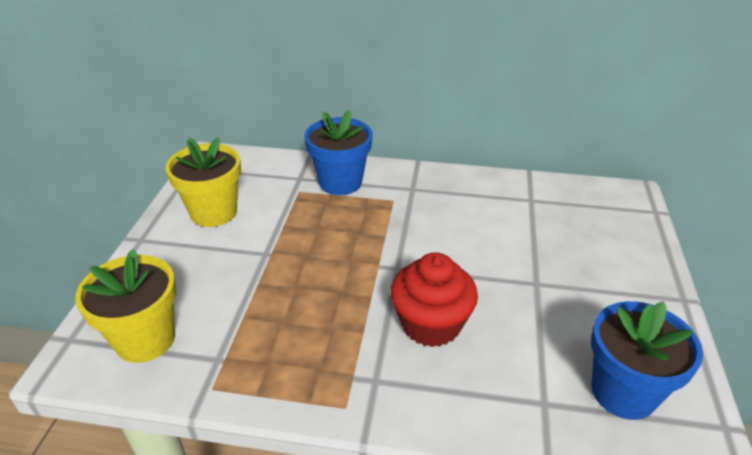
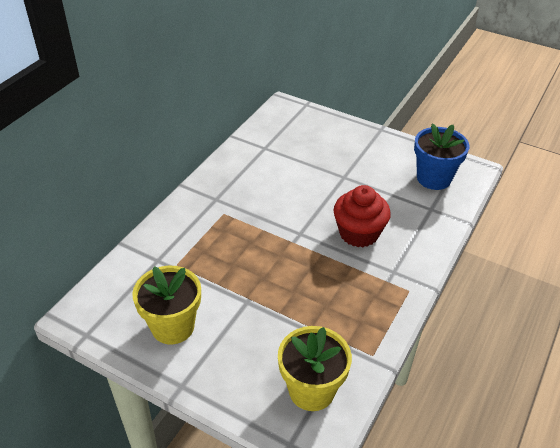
camera: 70 degrees left, 5 degrees up
(340, 182) = (181, 236): blue flower pot -> none

